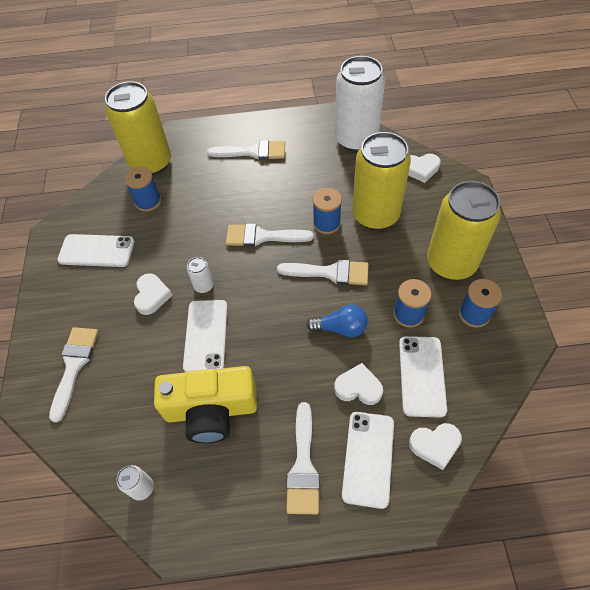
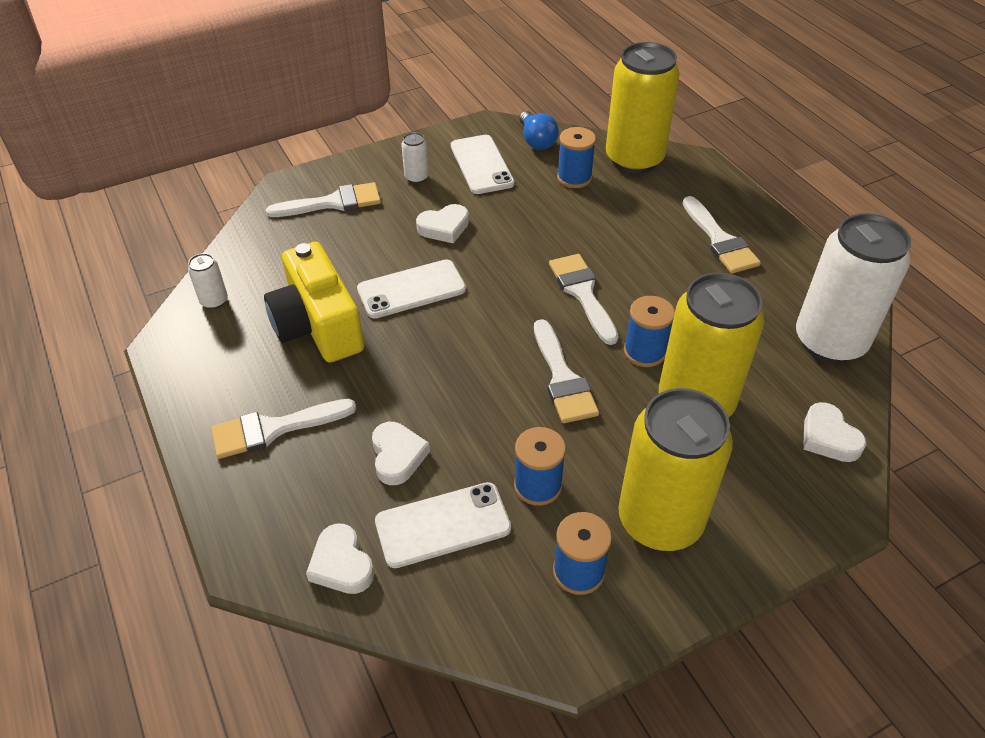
camera: 65 degrees right, 10 degrees down
(204, 286) = (479, 265): white can -> white can (416, 177)
(341, 328) = (479, 414): blue light bulb -> blue light bulb (536, 141)
(368, 458) = (301, 492): white phone -> none

